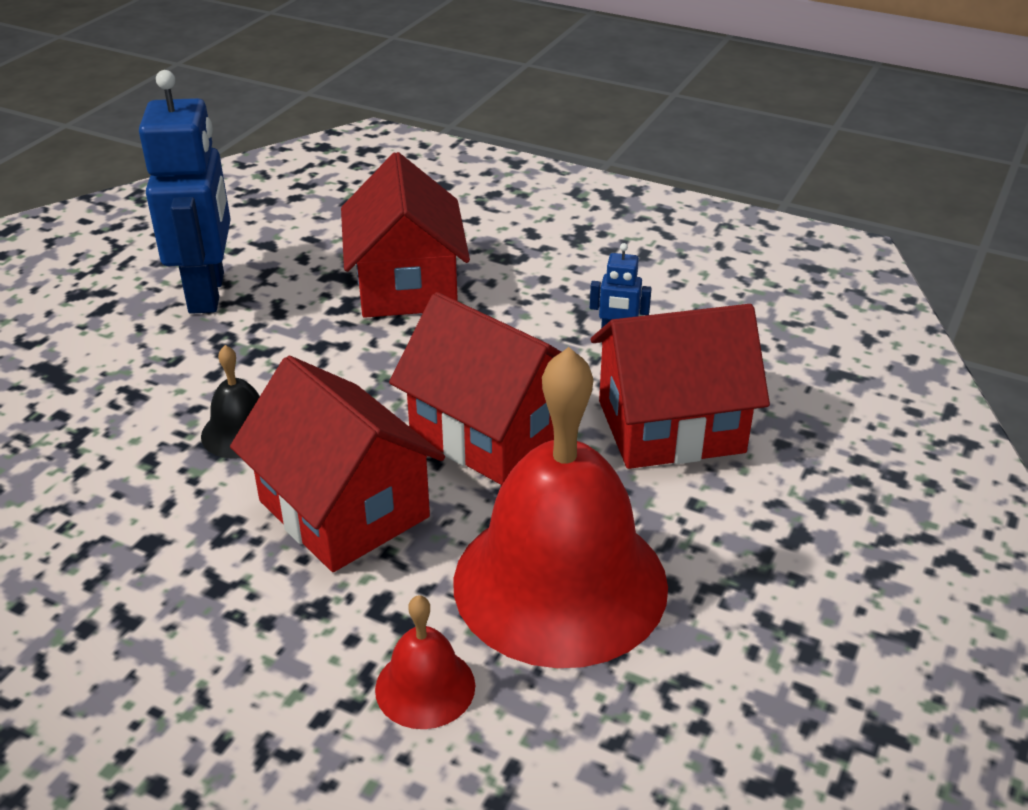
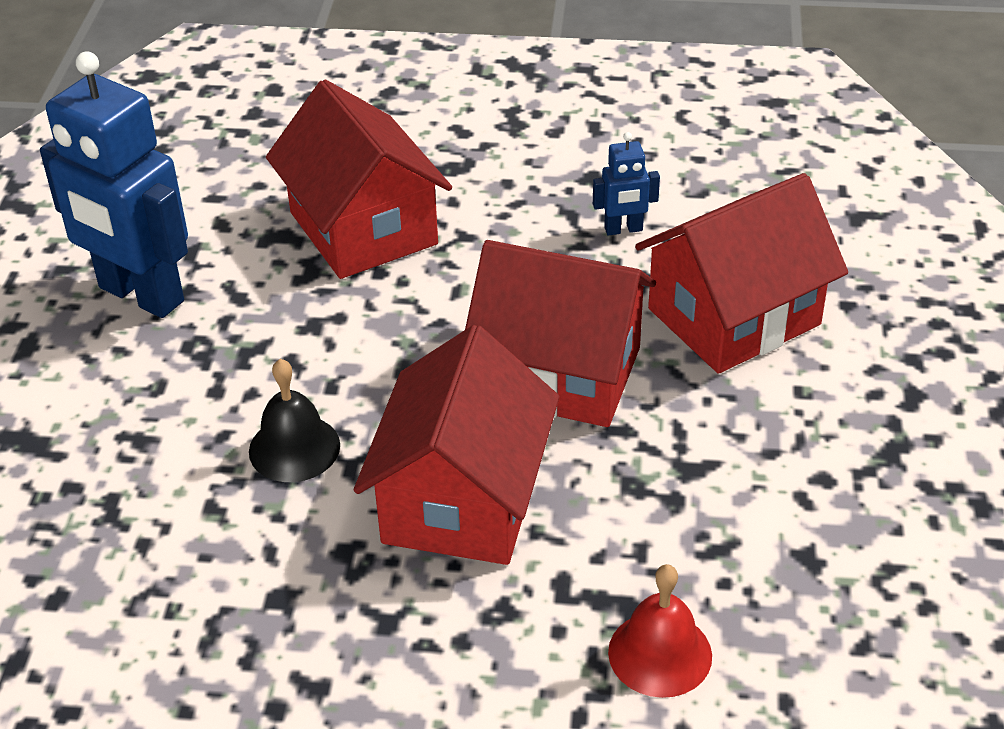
camera: 20 degrees left, 5 degrees up
(208, 293) = (140, 295): blue robot -> blue robot turned 150 degrees clockwise
(344, 509) = (462, 500): red house -> red house turned 75 degrees clockwise
(560, 582) = (723, 510): red bell -> none

